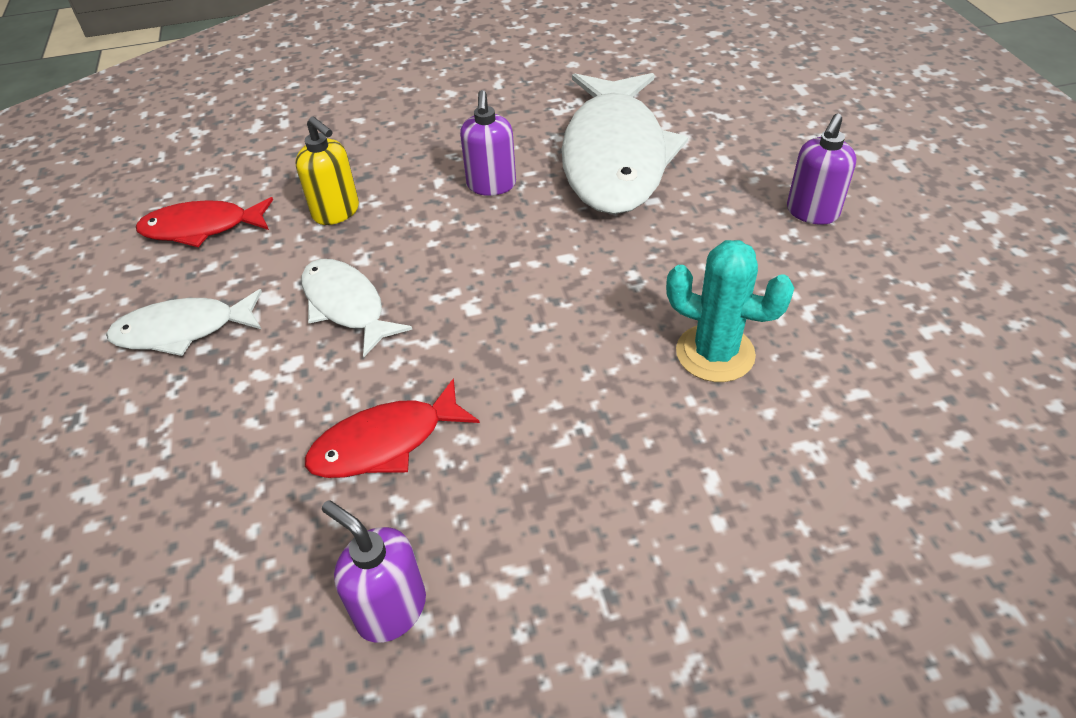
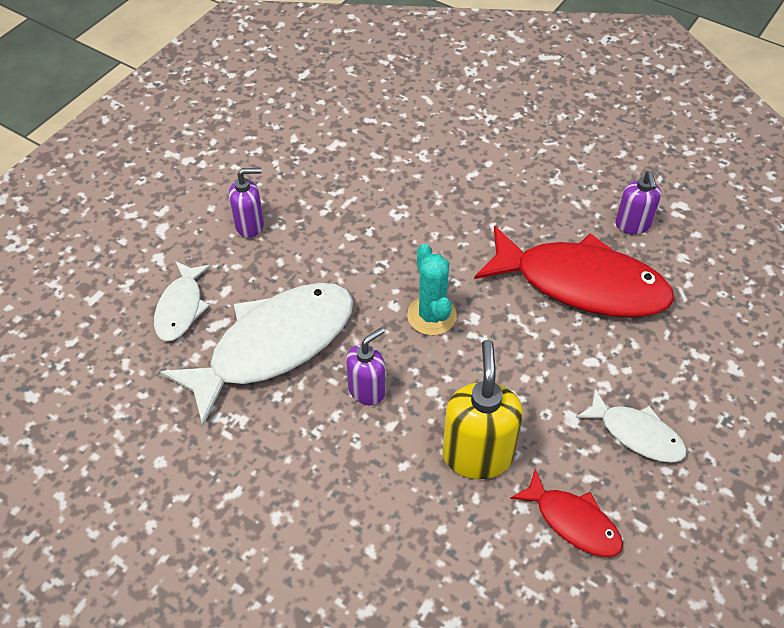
camera: 135 degrees left, 5 degrees up
(336, 212) = (477, 455): yellow soap dispenser -> yellow soap dispenser, size x1.63
(347, 306) = (535, 373): white fish -> white fish (181, 308)
(385, 442) = (581, 284): red fish -> red fish, size x1.95
(715, 353) = (401, 208): turquoise cactus -> turquoise cactus (431, 316)

